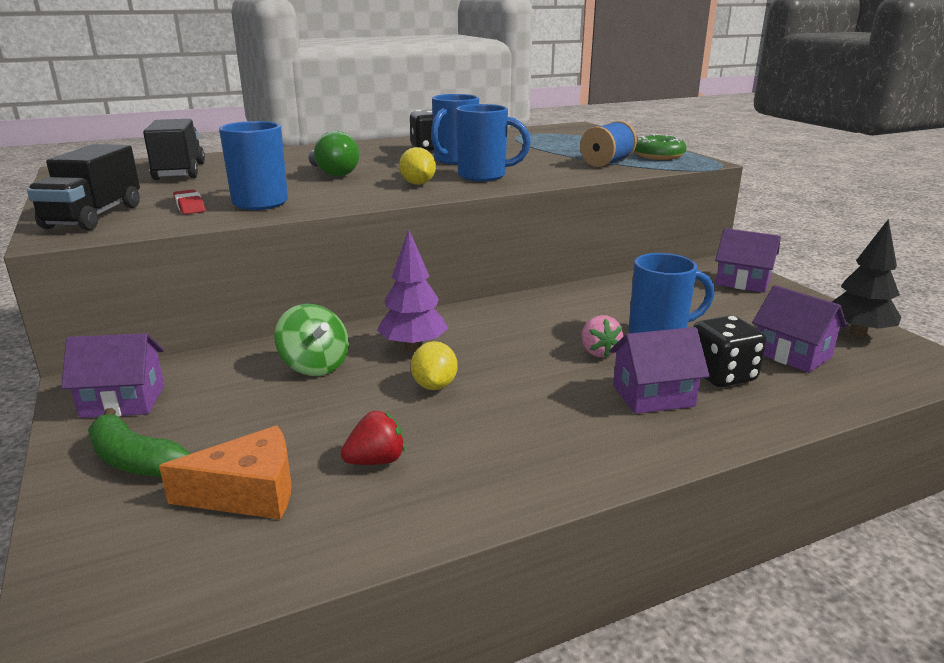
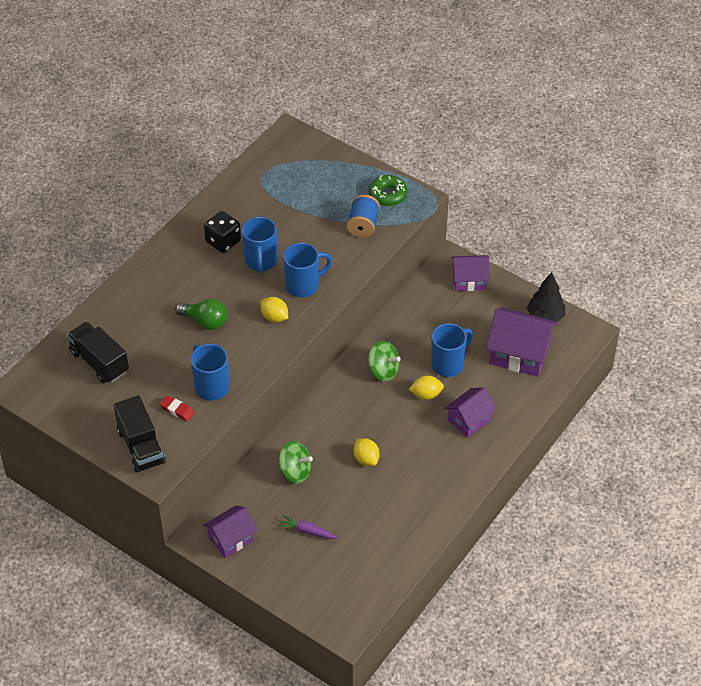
camera: 30 degrees left, 25 degrees up
(134, 460) = (281, 566): green banana -> none
(237, 432) = (306, 531): none -> purple carrot
(248, 493) = (346, 558): orange cheese -> none
(376, 461) = (380, 518): red strawberry -> none
(413, 347) = (330, 433): purple tree -> none
(552, 317) = (383, 371): none -> green spinning top
(598, 352) = (426, 395): pink strawberry -> yellow lemon
(721, 375) = (492, 389): black dice -> none
(792, 354) = (519, 354): purple house -> purple house, size x1.60

